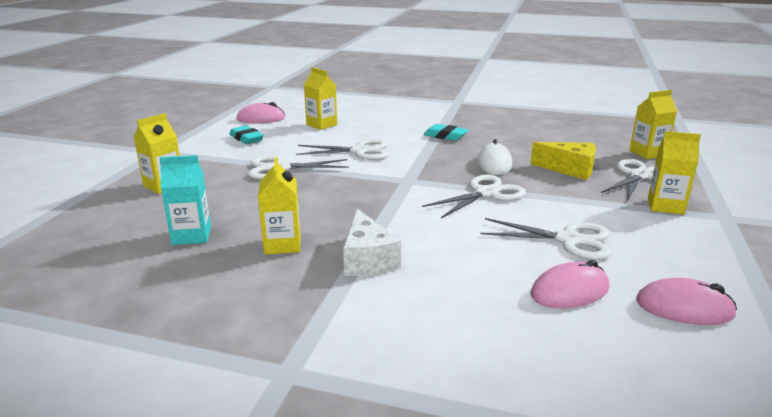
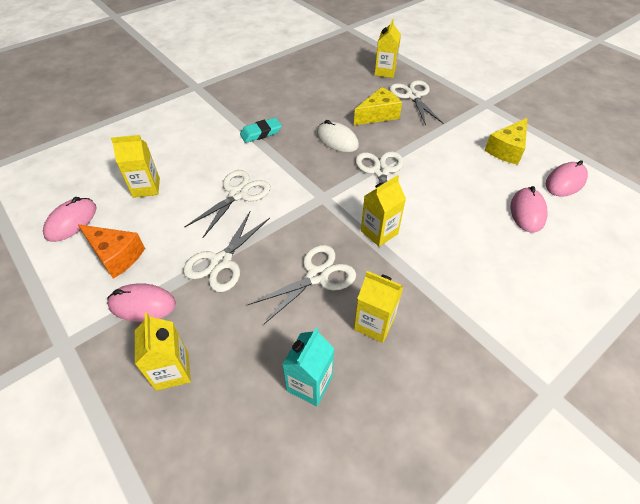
camera: 55 degrees left, 25 degrees up
(212, 159) = (142, 304): none -> pink mouse
(246, 138) = (116, 255): turquoise eraser -> orange cheese
(367, 259) = (432, 283): white cheese -> none
(568, 240) = (471, 176): white scissors -> white scissors (317, 276)
(663, 251) = (507, 149): none -> yellow cheese
(665, 206) = (458, 114): yellow carton -> yellow carton (379, 232)

